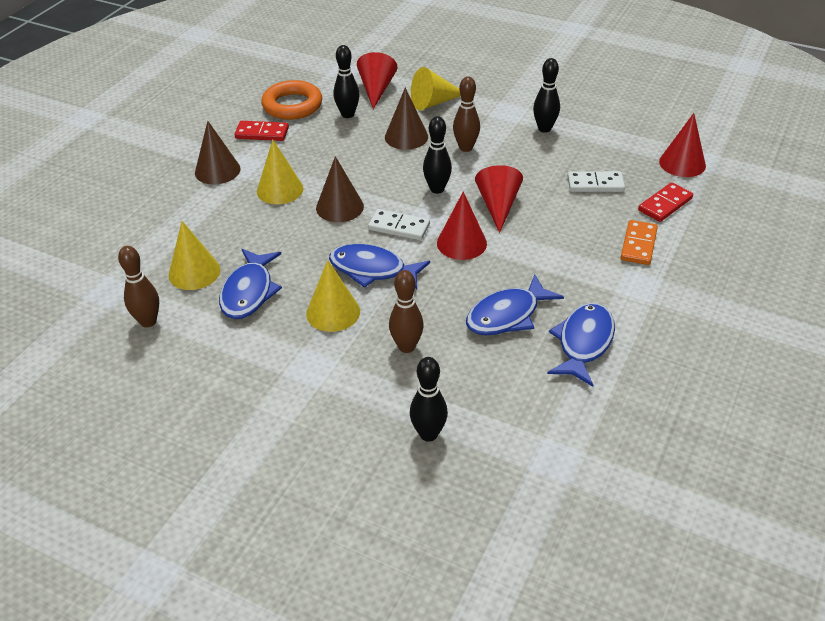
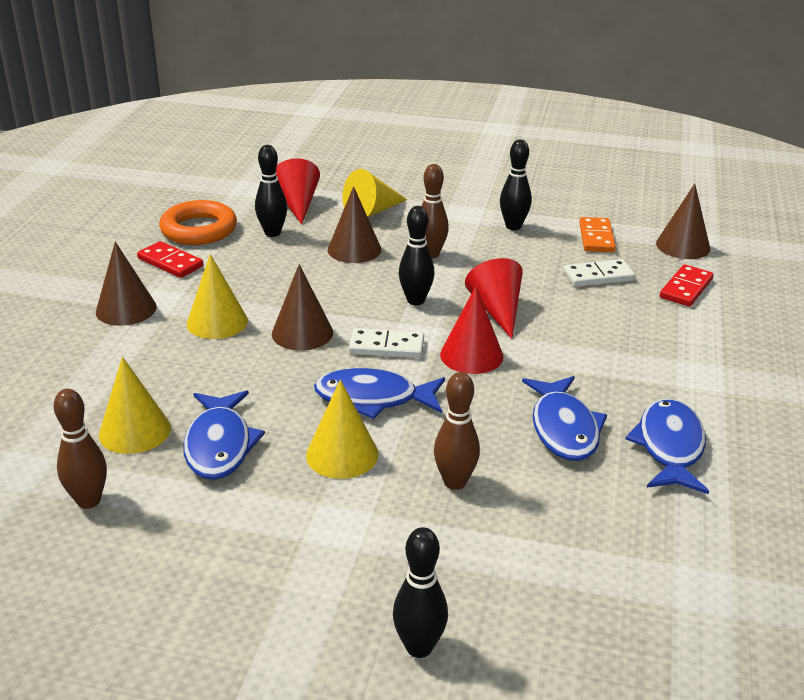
camera: 15 degrees left, 10 degrees down
(262, 133) = (170, 262): red domino -> red domino turned 45 degrees clockwise
(428, 434) = (529, 585): black bowling pin -> black bowling pin (419, 647)
(507, 315) = (564, 428): blue fish -> blue fish turned 45 degrees counterclockwise
(638, 244) = (678, 333): orange domino -> orange domino (596, 238)
(682, 163) = (683, 246): red cone -> brown cone

